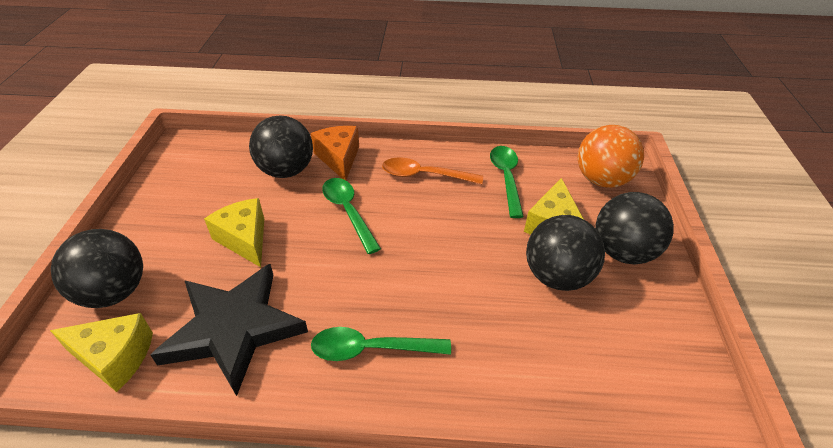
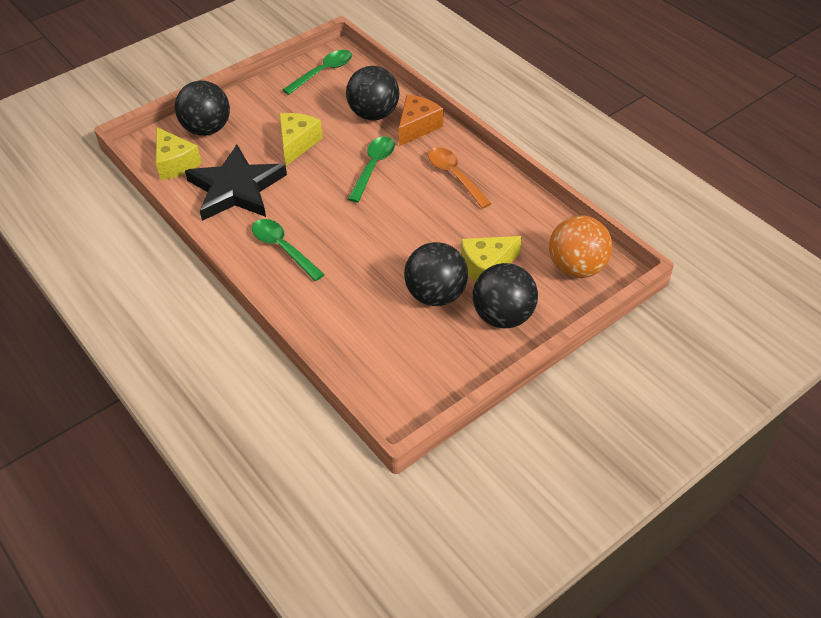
camera: 50 degrees right, 5 degrees up
(506, 178) = (507, 217): green spoon -> green spoon (323, 72)

